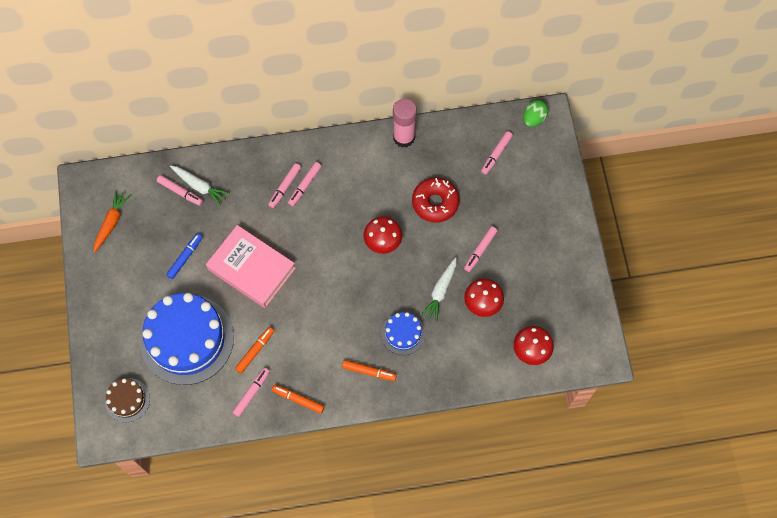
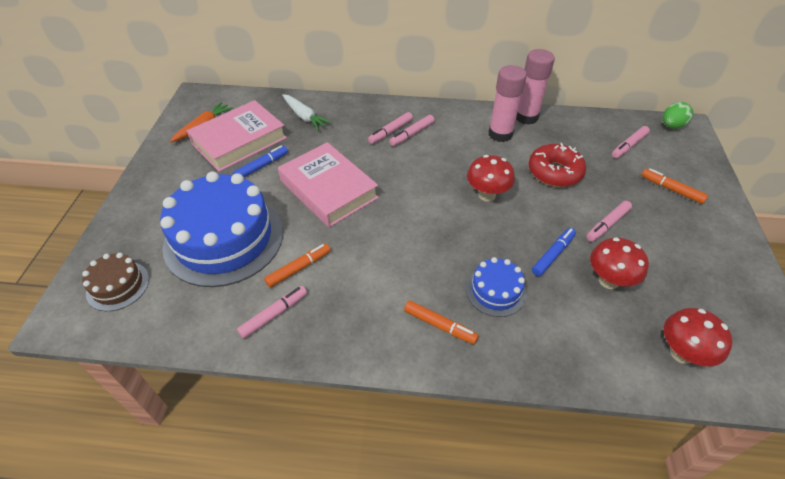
camera: 15 degrees right, 20 degrees down
(152, 232) = (239, 141): none -> pink book
(180, 192) = (283, 117): pink marker -> none
(298, 399) = (332, 337): orange marker -> orange marker (671, 189)
(383, 166) = (500, 134): none -> pink glue stick
(441, 291) = (553, 255): white carrot -> blue marker

